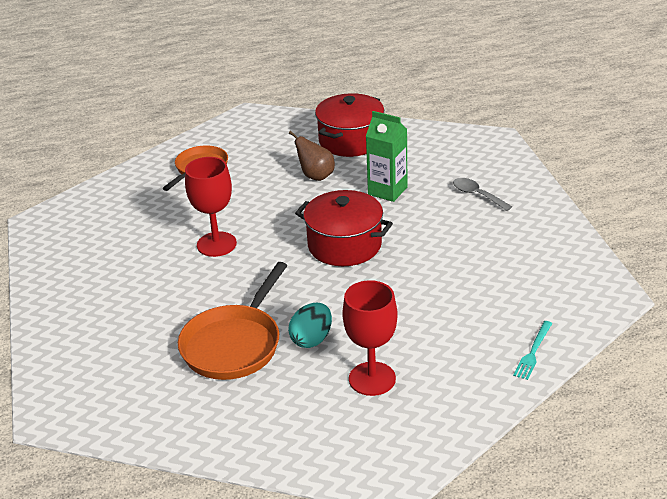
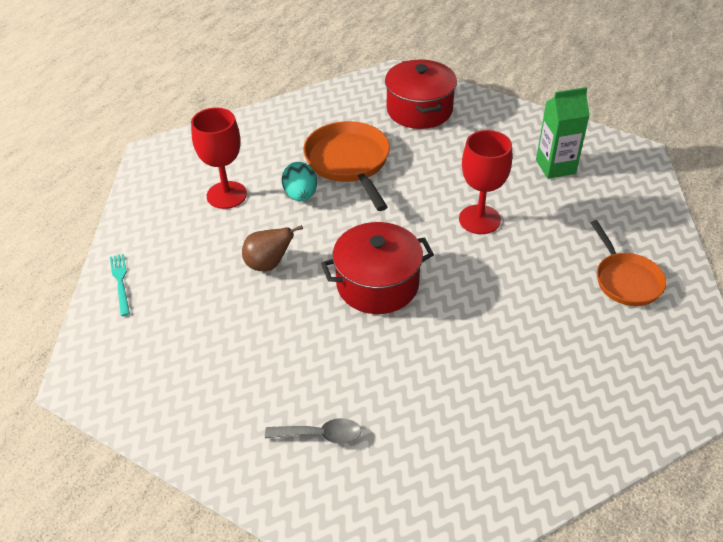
camera: 135 degrees right, 10 degrees up
(315, 176) = (512, 346): brown pear -> brown pear (268, 264)
(351, 141) = (553, 427): red pot -> red pot (419, 110)
(387, 191) = (418, 375): green carton -> green carton (555, 167)

